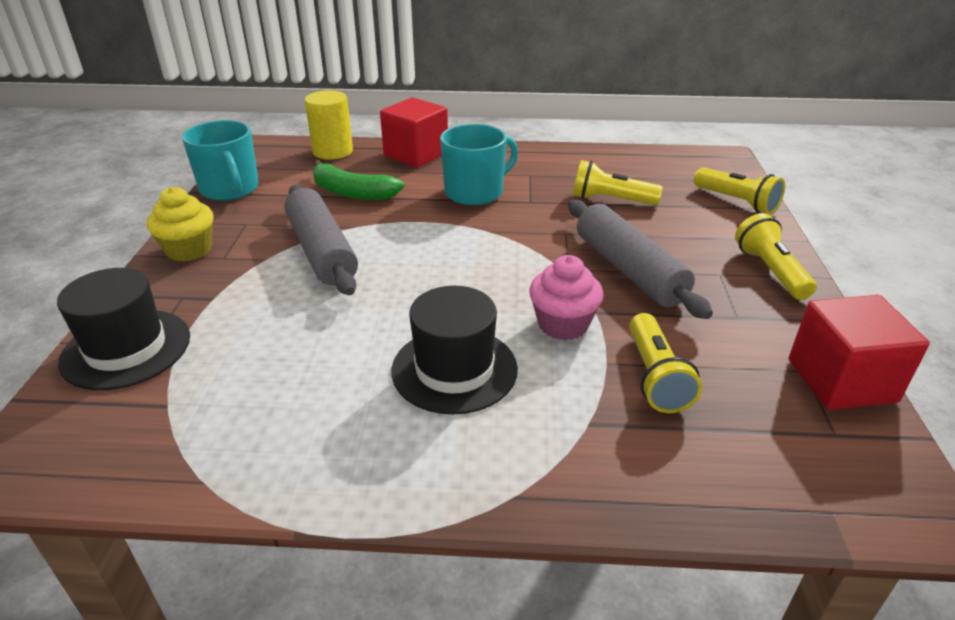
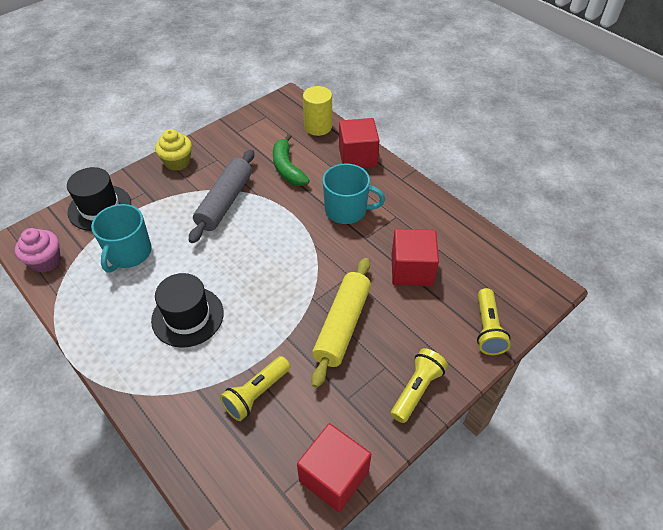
camera: 45 degrees right, 15 degrees up
(230, 189) = (238, 128): turquoise mug -> turquoise mug (129, 253)
(563, 324) = (262, 331): pink cupcake -> pink cupcake (46, 261)
(611, 200) = (411, 270): yellow flashlight -> red cube
(629, 270) = (342, 325): grey rolling pin -> yellow rolling pin

